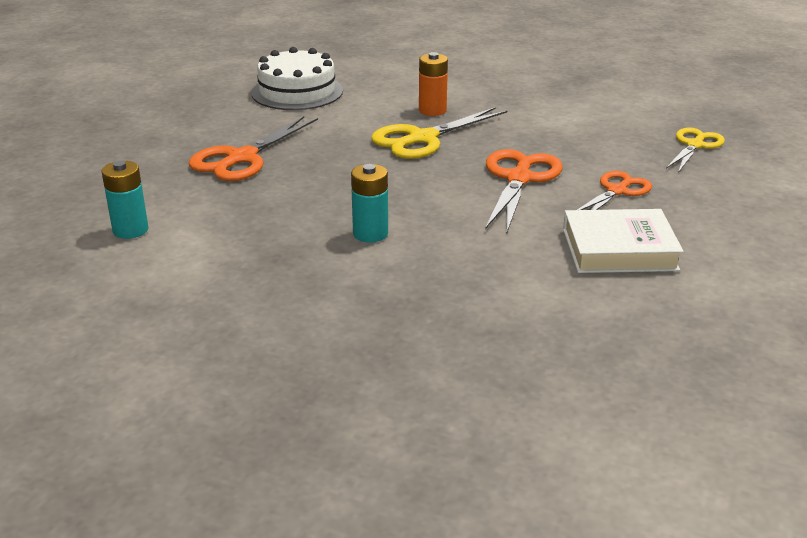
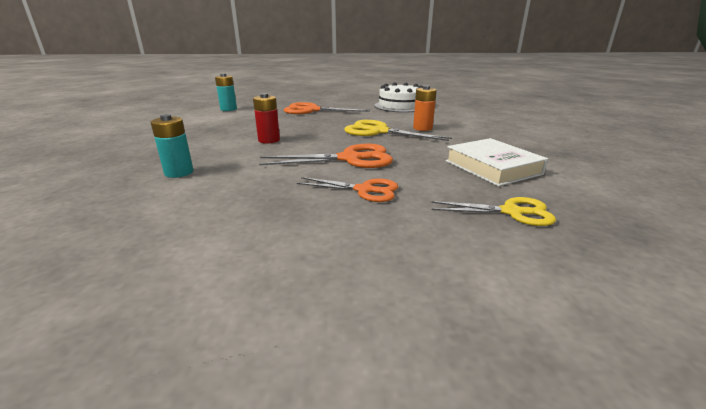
camera: 65 degrees right, 5 degrees down
(370, 234) = (245, 139): turquoise battery -> turquoise battery (179, 172)
(393, 216) = (269, 140): none -> red battery
(619, 249) = (257, 203): white book -> white book (492, 167)

